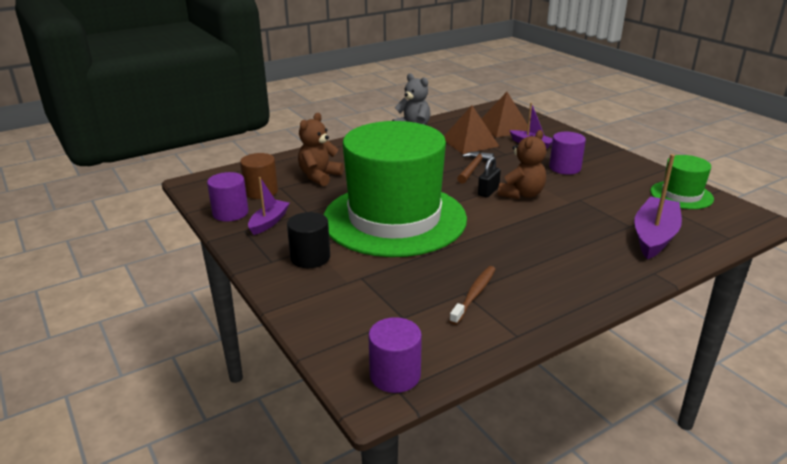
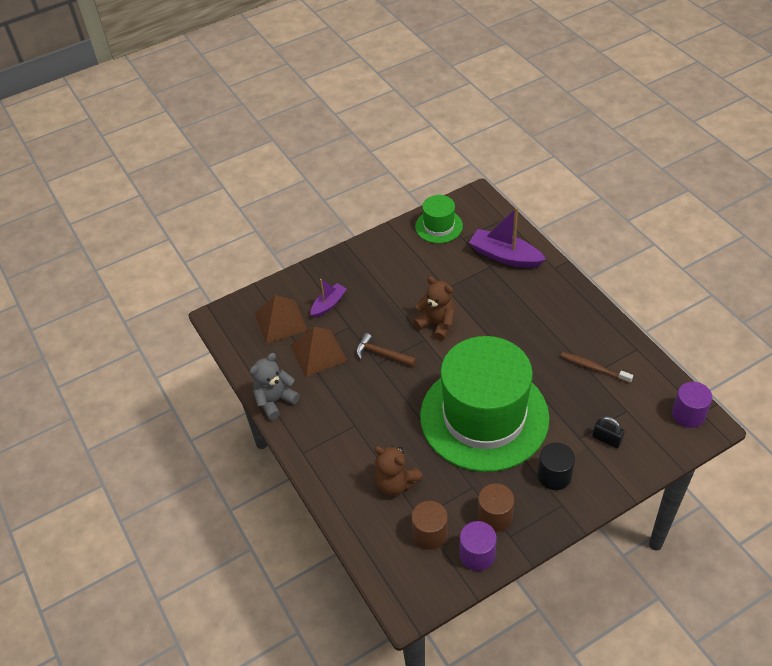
camera: 85 degrees left, 20 degrees up
(269, 222) = (495, 516): purple boat -> brown cylinder
(488, 191) = (431, 346): black padlock -> black padlock (607, 439)
(565, 168) = (384, 288): purple cylinder -> none

